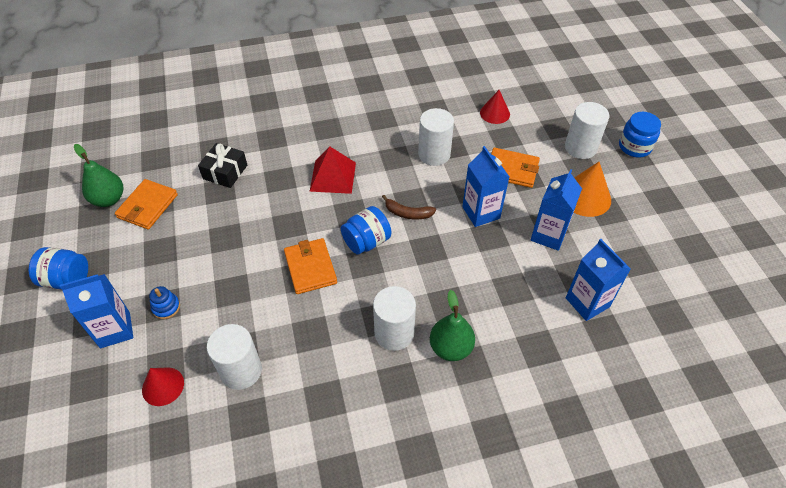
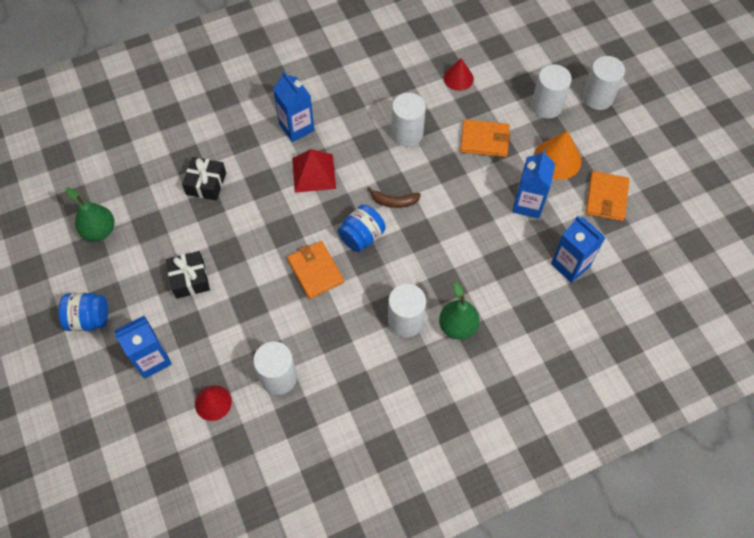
camera: 10 degrees left, 10 degrees up
(147, 206) = (141, 232): orange wallet -> orange wallet (606, 198)
(166, 307) = (192, 330): blue stacking toy -> none
(180, 256) = (190, 279): none -> black gift
(481, 212) = (462, 190): blue carton -> blue carton (296, 127)
(634, 147) = (597, 97): blue jar -> white cylinder

